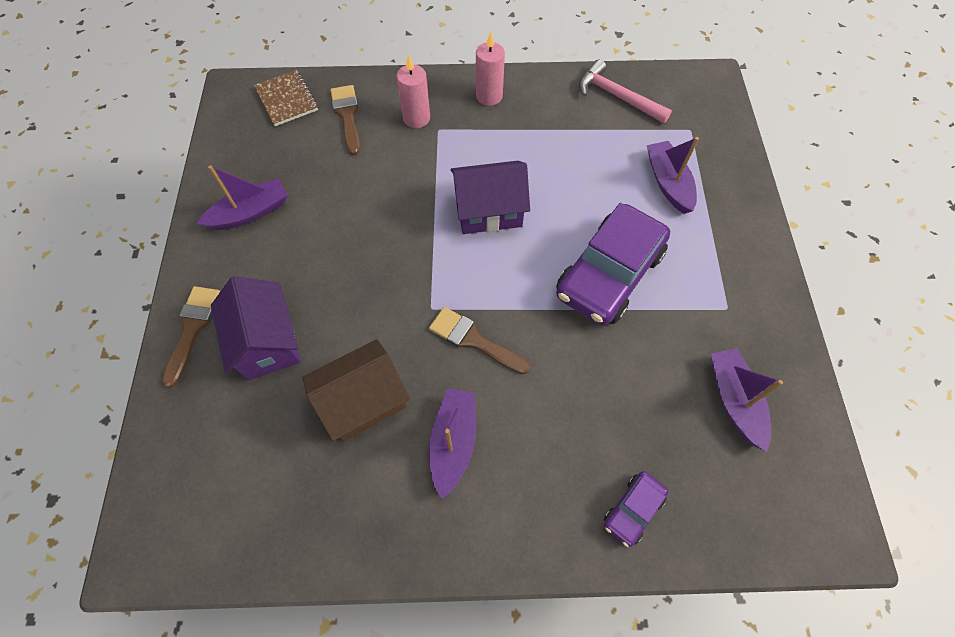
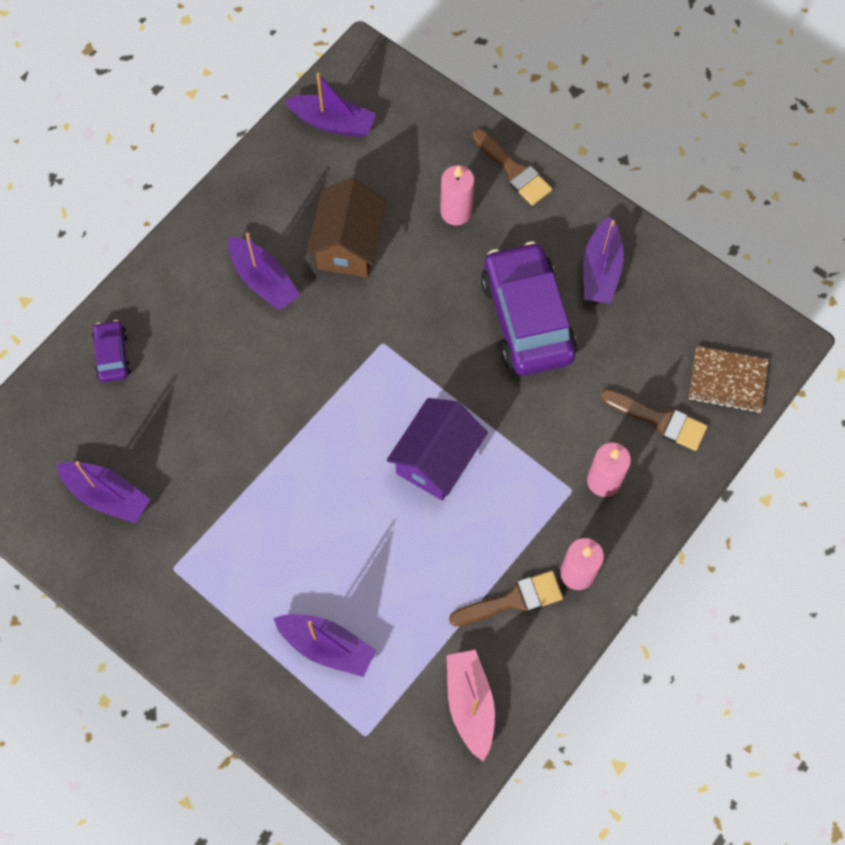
camera: 130 degrees right, 5 degrees up
(237, 522) = (333, 122): none -> purple boat
(267, 342) = (456, 212): purple house -> pink candle
(473, 340) = (327, 352): brown brush -> brown brush (513, 600)
(609, 274) = (288, 503): purple car -> purple car (527, 318)
(617, 96) = (470, 704): pink hammer -> pink boat

